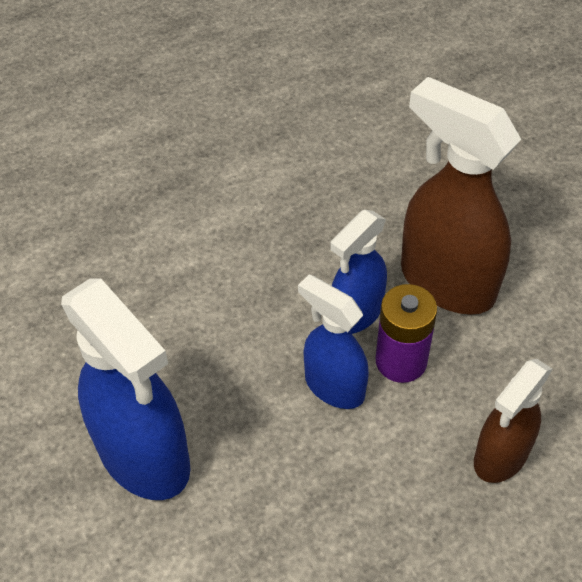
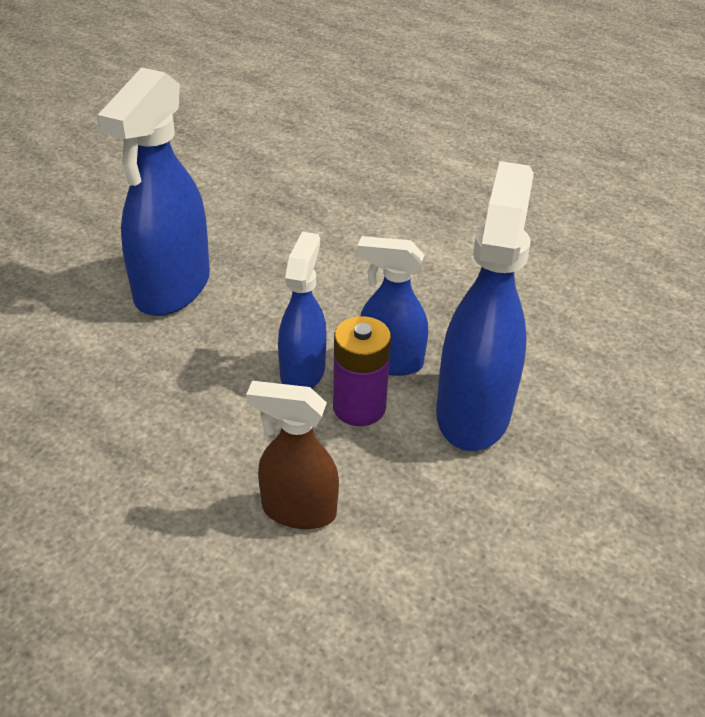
camera: 60 degrees right, 10 degrees down
(446, 282) = (473, 411): brown spray bottle -> blue spray bottle

